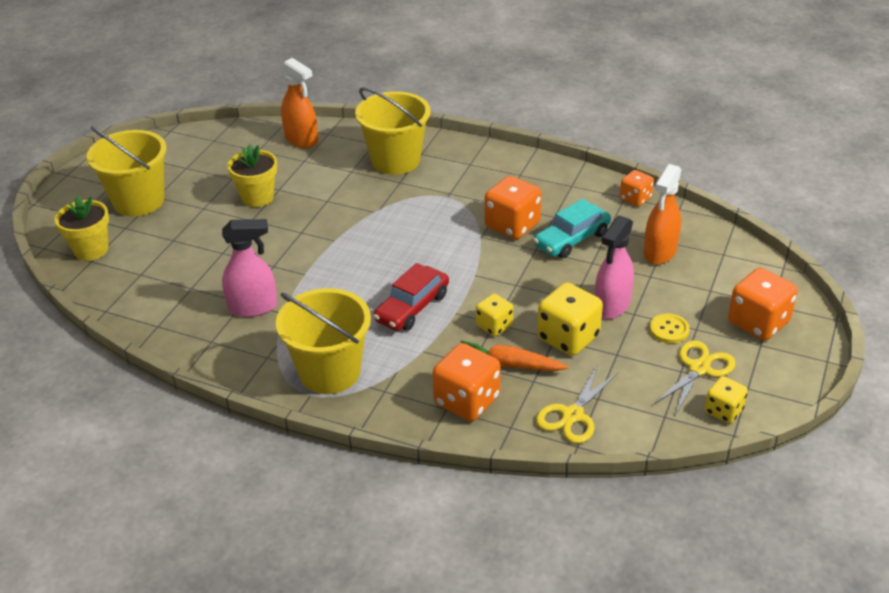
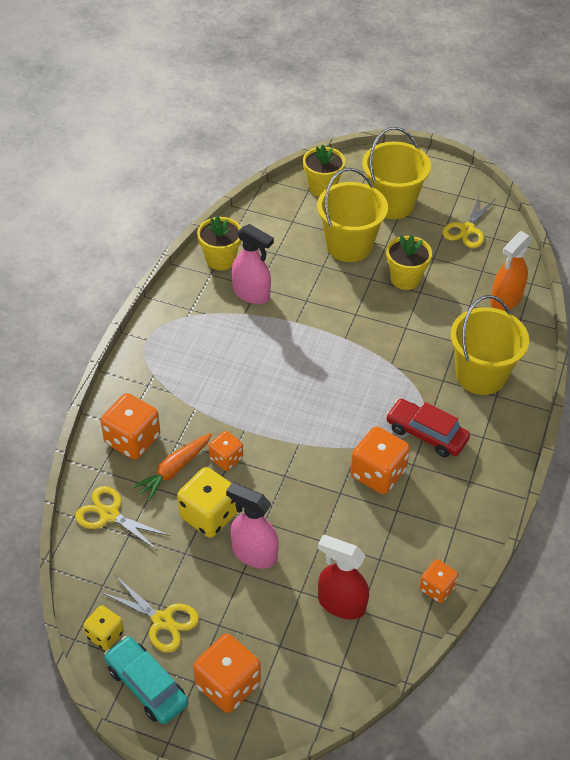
camera: 85 degrees right, 10 degrees up
(188, 333) = (220, 260): none -> yellow flower pot
(197, 155) = (467, 230): none -> yellow scissors
(253, 307) = (251, 294): pink spray bottle -> pink spray bottle turned 45 degrees counterclockwise
(329, 372) = (171, 349): yellow bucket -> yellow bucket (349, 246)
(412, 307) = (251, 398): red car -> red car (426, 434)
(494, 326) = (226, 458): yellow dice -> orange dice
(509, 365) = (174, 470): orange carrot -> orange carrot turned 150 degrees counterclockwise
(571, 239) = (358, 524): turquoise car -> turquoise car (146, 685)
(659, 252) = (341, 604): orange spray bottle -> red spray bottle
(669, 330) = (218, 600): yellow button -> none

